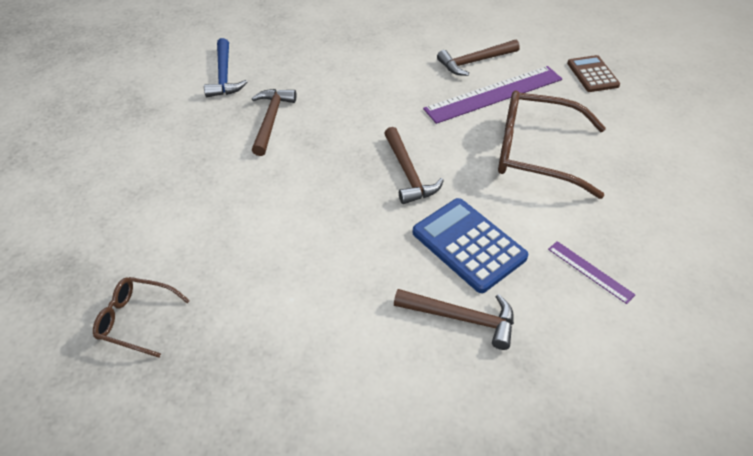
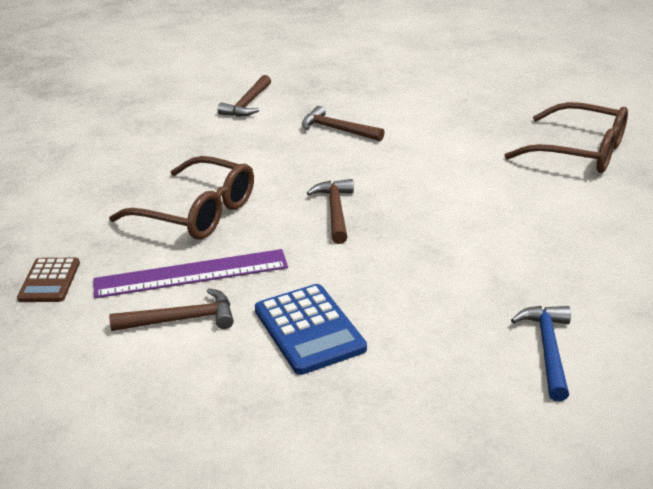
camera: 165 degrees left, 15 degrees down
(137, 320) = (578, 151): brown glasses -> brown glasses, size x1.89
(271, 120) = (477, 279): brown hammer -> brown hammer (248, 104)
(468, 245) = (308, 161): blue calculator -> blue calculator (309, 329)
(590, 271) = (227, 139): purple ruler -> none

